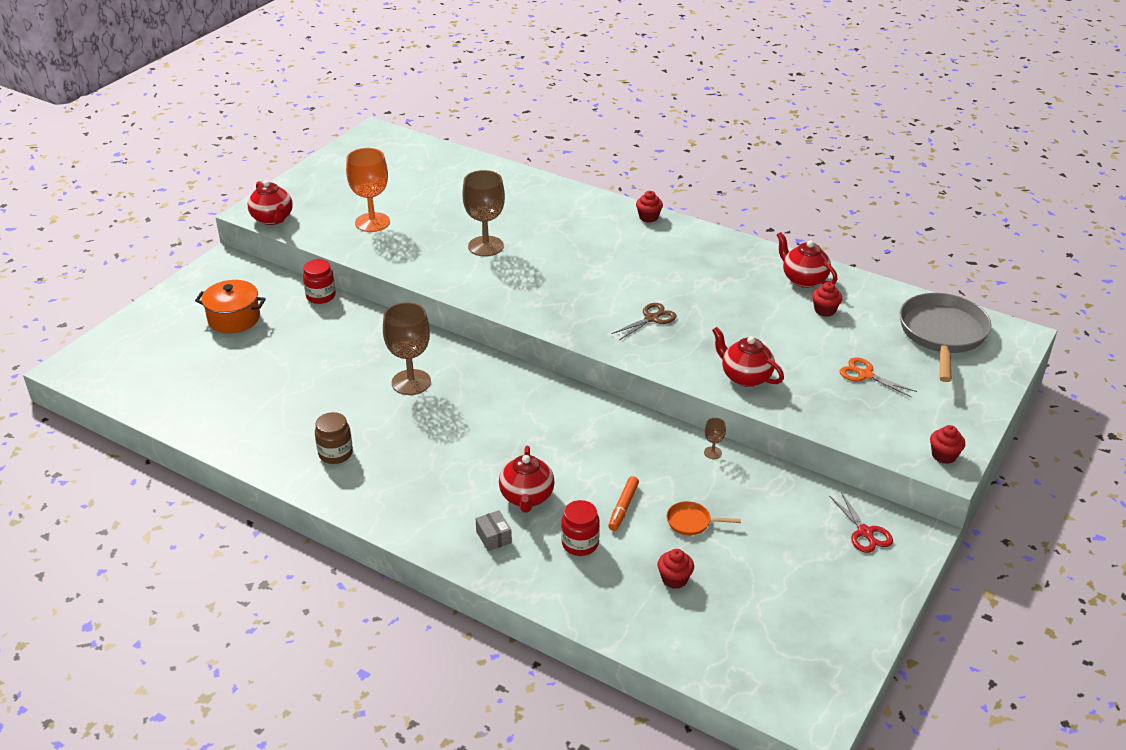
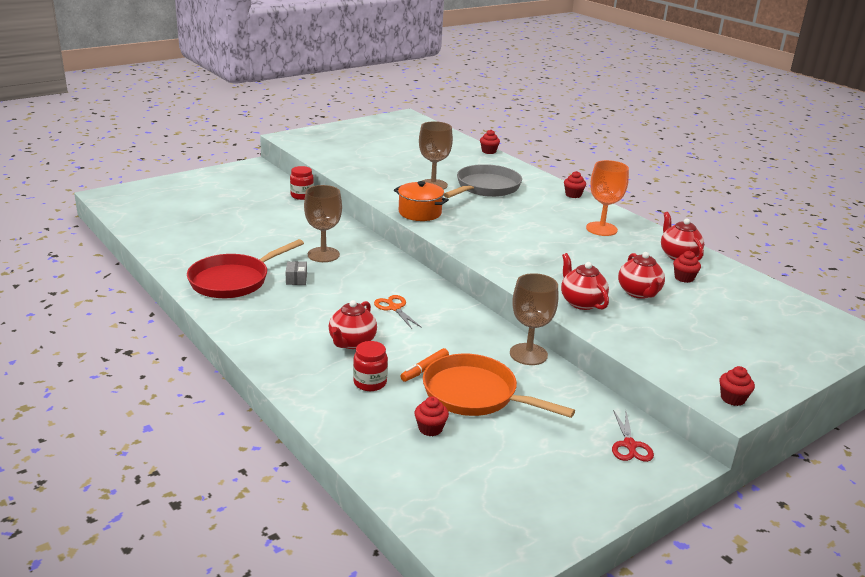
camera: 20 degrees right, 10 degrees down
(234, 318) = (233, 194): orange pot -> orange pot (420, 213)
(273, 219) = (296, 143): red teapot -> red teapot (639, 293)
(335, 453) = (233, 280): brown jar -> red pan
(372, 222) = (362, 157): orange goblet -> orange goblet (601, 229)
(493, 537) = (305, 360): grey box -> grey box (296, 279)
(513, 170) = (489, 151): none -> red cupcake
(652, 318) = (529, 250): brown scissors -> none
(691, 522) = (475, 394): orange pan -> orange pan, size x2.32
(712, 453) = (528, 354): brown goblet -> brown goblet, size x2.31
(865, 375) = (692, 326): orange scissors -> orange scissors (394, 308)
(942, 334) = (786, 317): grey pan -> grey pan (485, 187)

